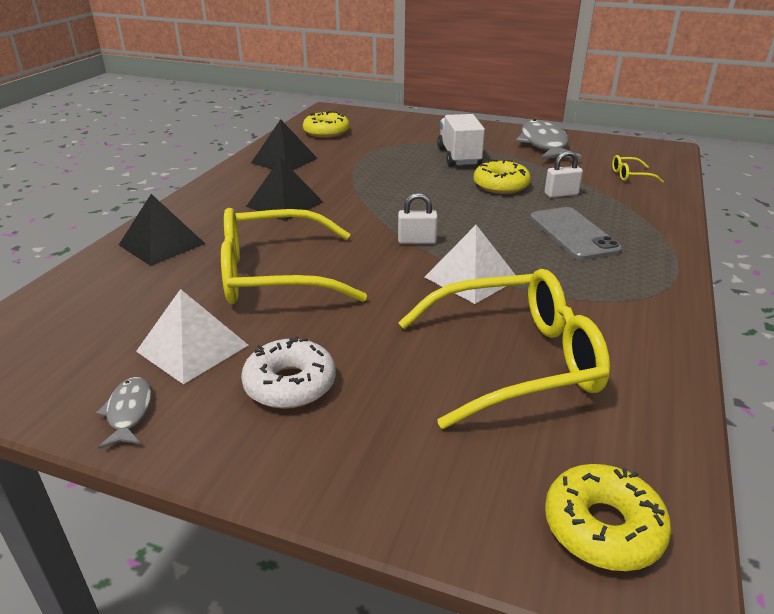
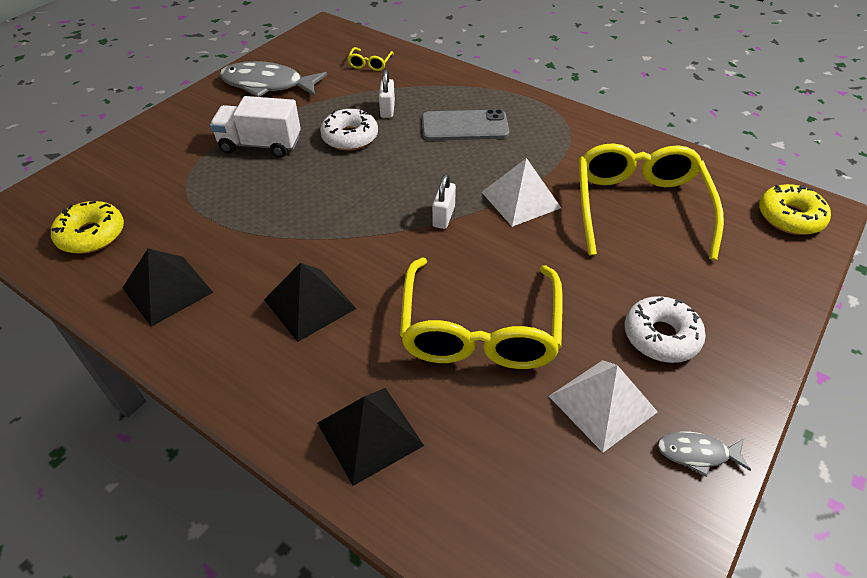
camera: 75 degrees left, 15 degrees up
(501, 185) = (350, 137): yellow donut -> white donut

